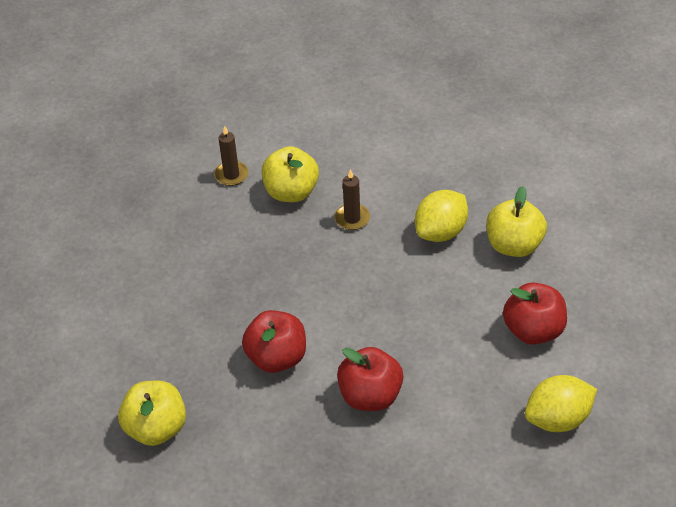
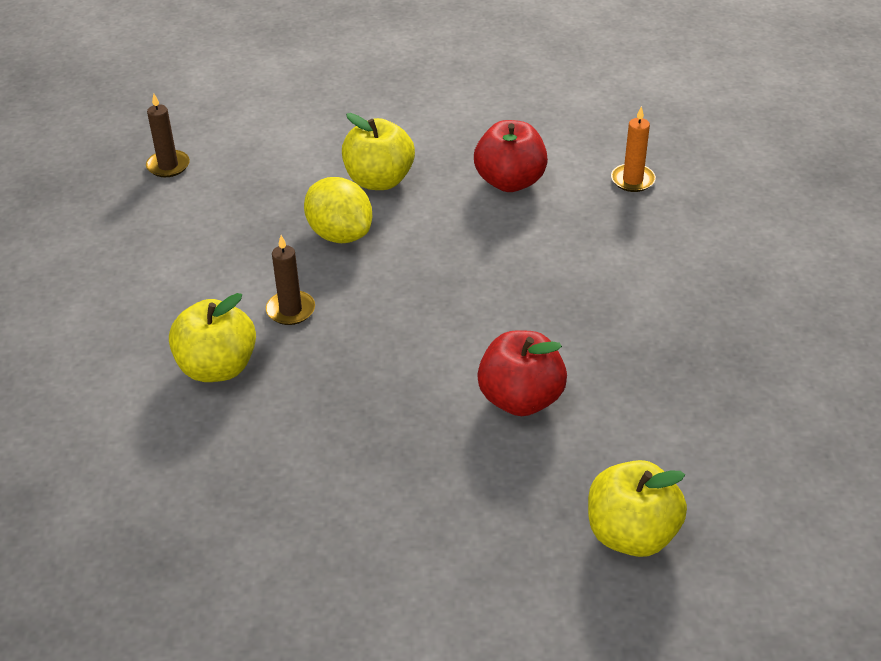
camera: 85 degrees left, 5 degrees down
(231, 175) = (154, 433): brown candle -> brown candle (168, 166)
(370, 396) = (591, 317): red apple -> none
(558, 419) = (632, 180): yellow lemon -> orange candle

